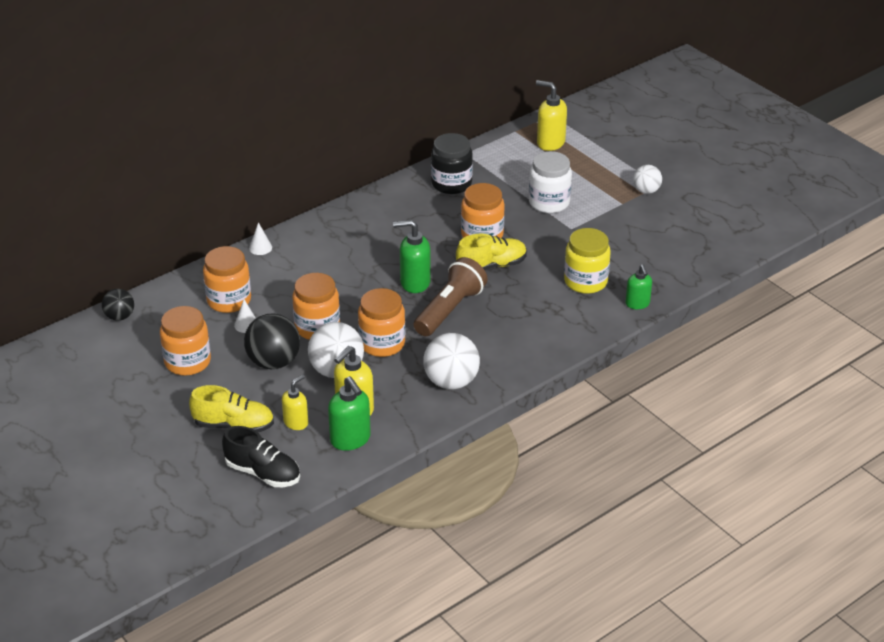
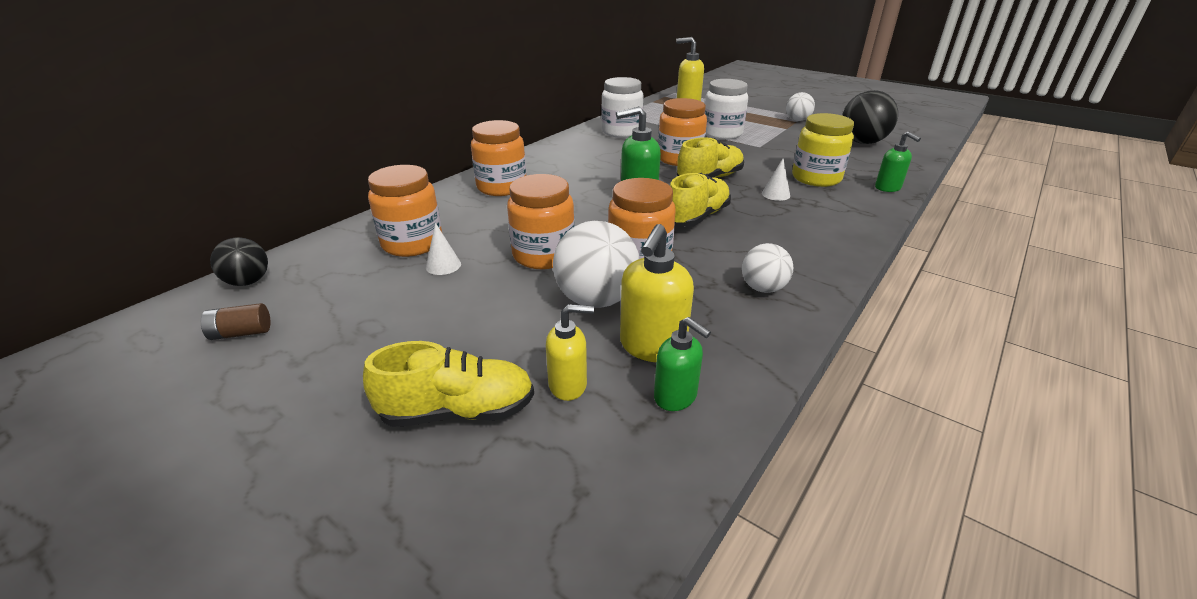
camera: 15 degrees left, 5 degrees down
(120, 356) = (241, 333): none -> brown battery
(187, 362) = (359, 323): orange jar -> orange jar (502, 187)
(260, 248) = (441, 193): white cone -> white cone (775, 194)
(263, 473) = (544, 500): black shoe -> none
(274, 362) = (497, 303): black ball -> black ball (862, 142)
(296, 422) = (568, 385): yellow soap dispenser -> yellow soap dispenser turned 60 degrees clockwise
(350, 439) = (675, 397): green soap dispenser -> green soap dispenser, size x0.65
(450, 310) = (696, 217): brown flashlight -> yellow shoe
(451, 184) = (621, 132): black jar -> white jar
(451, 382) = (763, 288): white ball -> white ball, size x0.60

